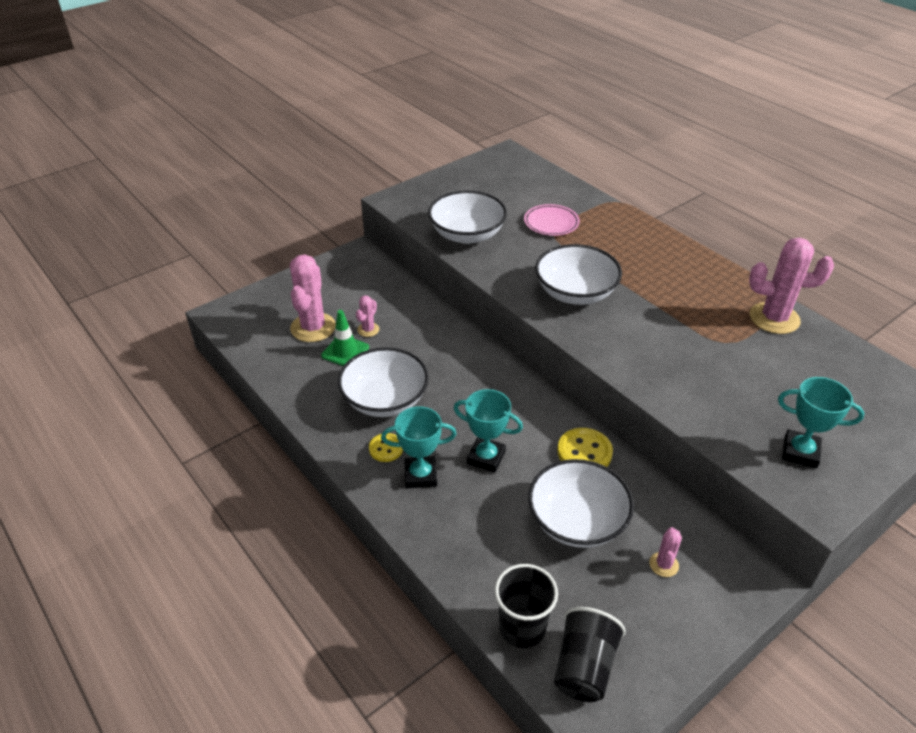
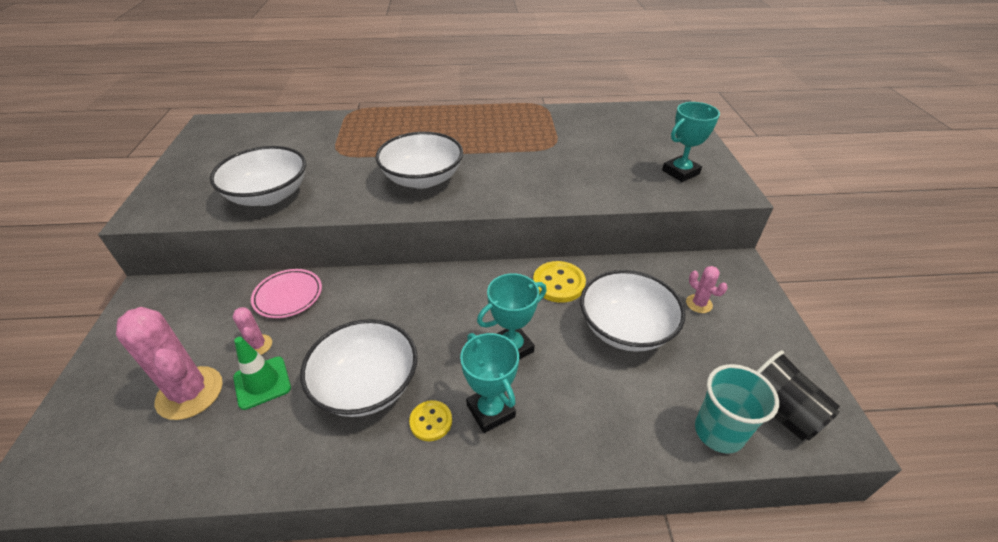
camera: 55 degrees left, 0 degrees up
(420, 475) = (490, 411): turquoise trophy -> turquoise trophy turned 60 degrees counterclockwise
(522, 627) = (719, 432): black cup -> turquoise cup
(551, 223) = (328, 148): pink plate -> pink plate (288, 296)
(774, 318) = (551, 118): pink cactus -> none

